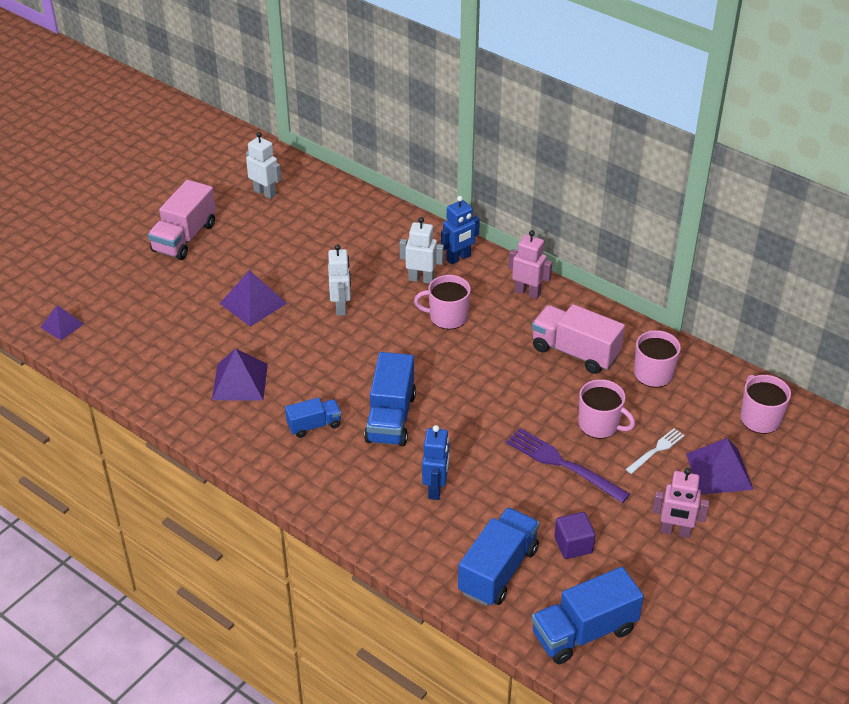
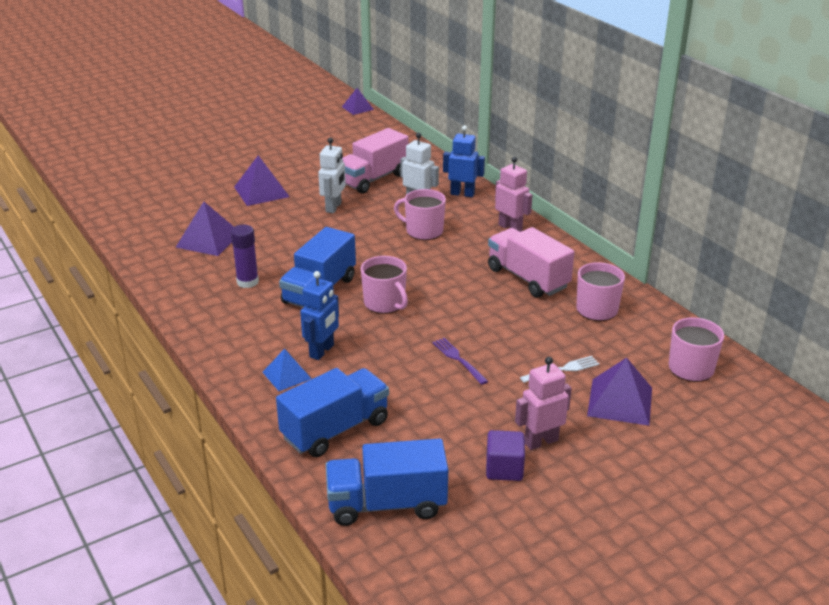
camera: 20 degrees right, 10 degrees down
(62, 325) = (99, 178): purple pyramid -> purple pyramid (357, 108)
(184, 237) = (240, 142): pink truck -> pink truck (373, 179)
(265, 193) = (326, 126): white robot -> none
(314, 425) = (247, 282): blue truck -> purple glue stick
(420, 525) = (287, 375): none -> blue pyramid
(458, 258) = (462, 194): blue robot -> blue robot turned 150 degrees counterclockwise
(562, 464) = (458, 359): purple fork -> purple fork, size x0.58
(573, 545) = (425, 427): purple cube -> purple cube (504, 469)
(600, 425) = (516, 337): pink mug -> pink mug (385, 303)
(675, 531) = (541, 441): pink robot -> pink robot turned 120 degrees clockwise

